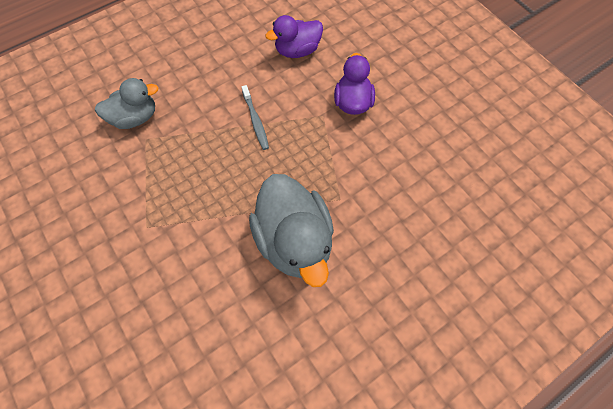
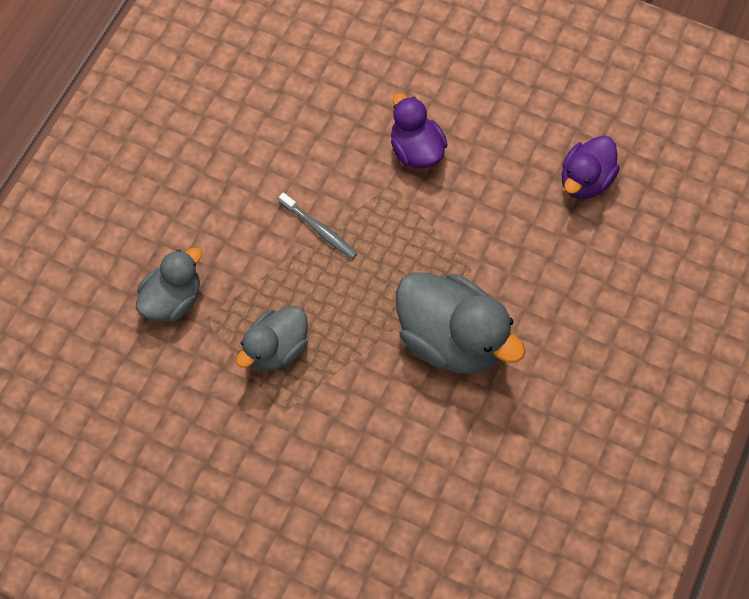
camera: 30 degrees left, 0 degrees up
(173, 182) = (276, 349): none -> grey duck
(297, 50) = (309, 116): purple duck -> purple duck (585, 180)

